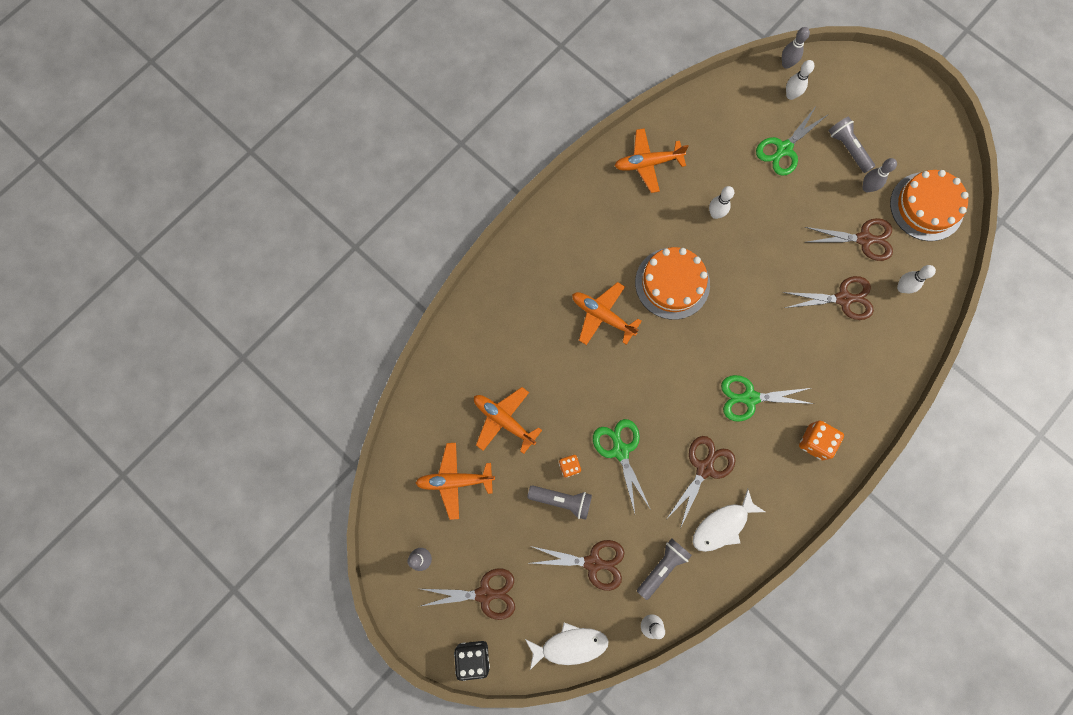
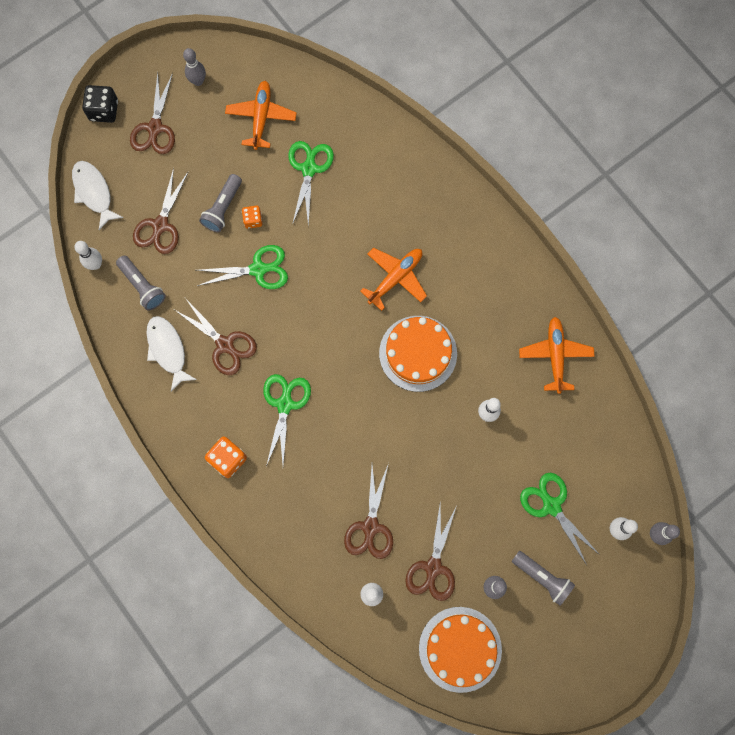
camera: 100 degrees right, 0 degrees up
(504, 420) = (309, 169): orange plane -> green scissors
(570, 645) = (94, 192): white fish -> white fish turned 150 degrees clockwise
(847, 148) = (542, 578): grey flashlight -> grey flashlight turned 60 degrees clockwise

